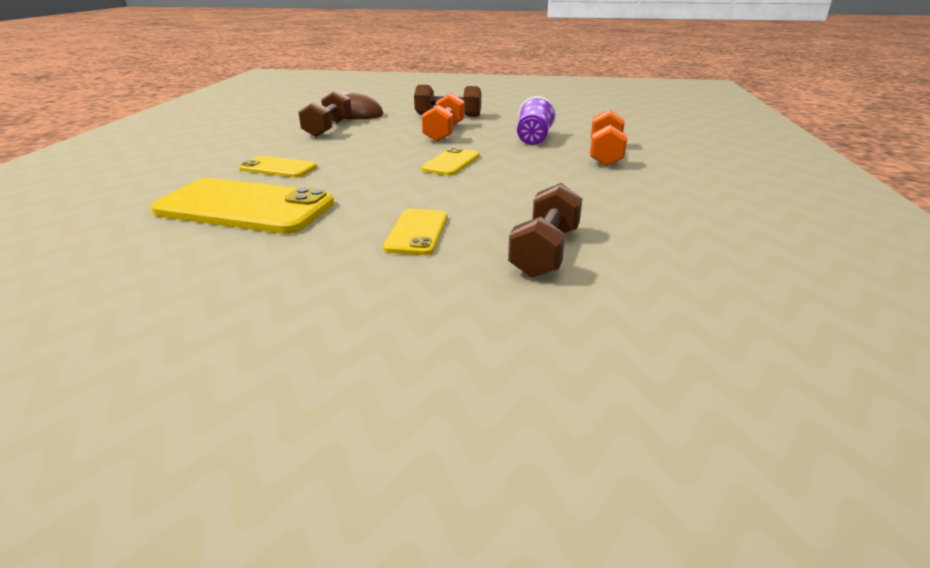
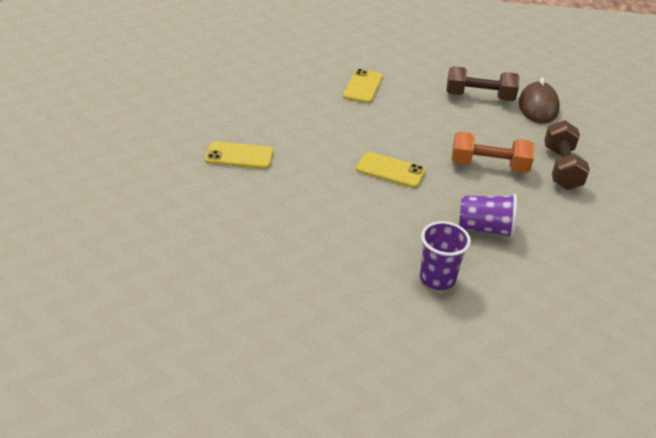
camera: 85 degrees right, 10 degrees up
(245, 207) = (283, 86): yellow phone -> none
(545, 252) = (202, 211): brown dumbbell -> none
(605, 154) = (437, 278): orange dumbbell -> purple cup

